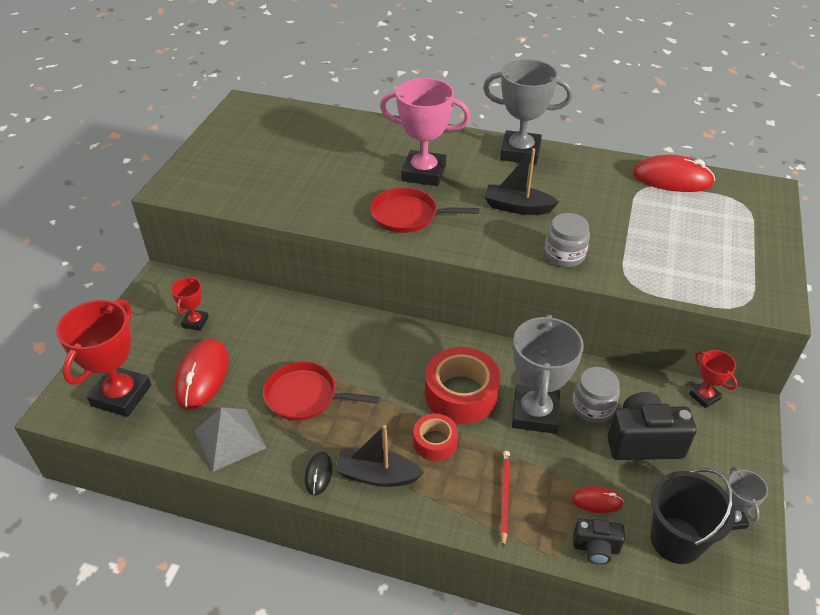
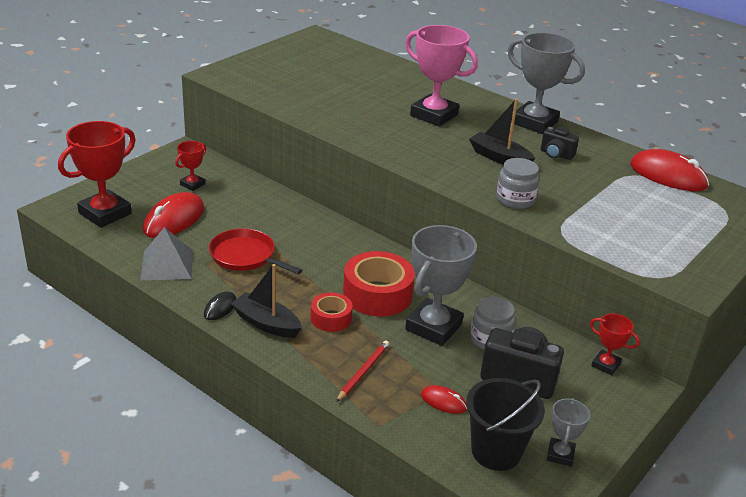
camera: 20 degrees right, 10 degrees down
(408, 215) = (397, 139): red pan -> none
(596, 548) = (417, 431): black camera -> black camera (556, 154)
(704, 396) = (605, 365): red trophy -> red trophy turned 45 degrees counterclockwise

